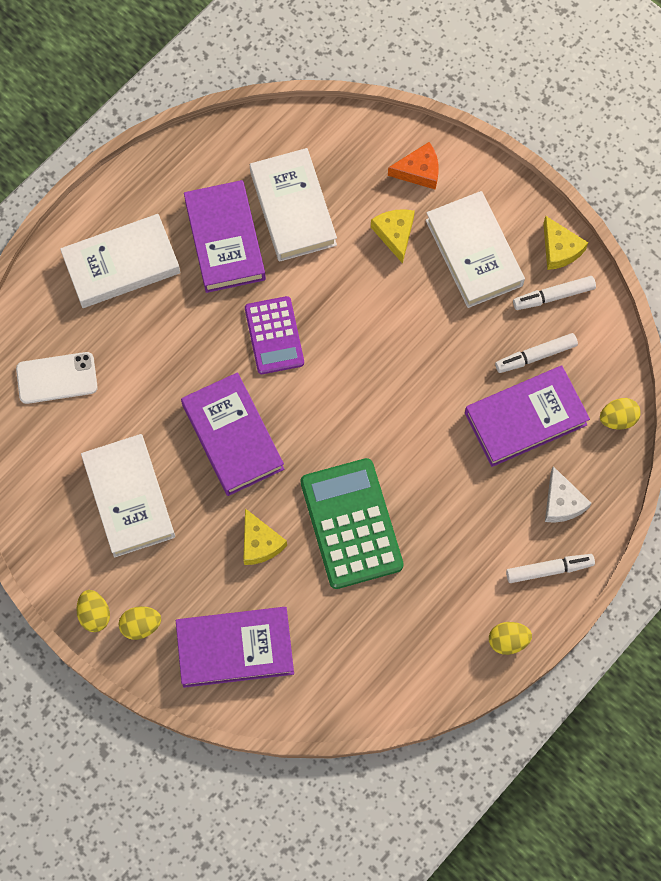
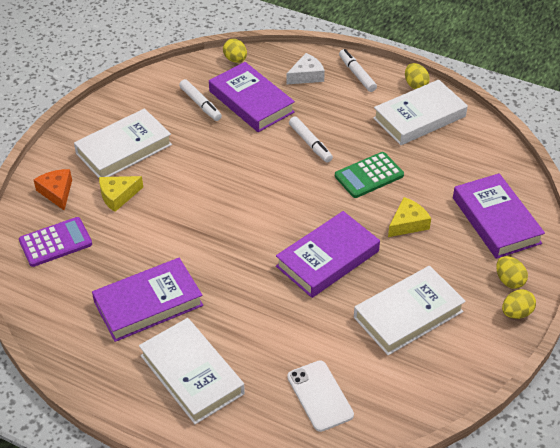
camera: 105 degrees left, 25 degrees down
(274, 336) = (229, 251): purple calculator -> purple calculator (55, 242)
(293, 208) = (107, 264): white book -> white book (419, 117)
(351, 524) = (369, 175): green calculator -> green calculator, size x0.65
(553, 296) = (150, 103): white marker -> white marker (310, 143)
(559, 249) = (110, 105): yellow cheese -> none

